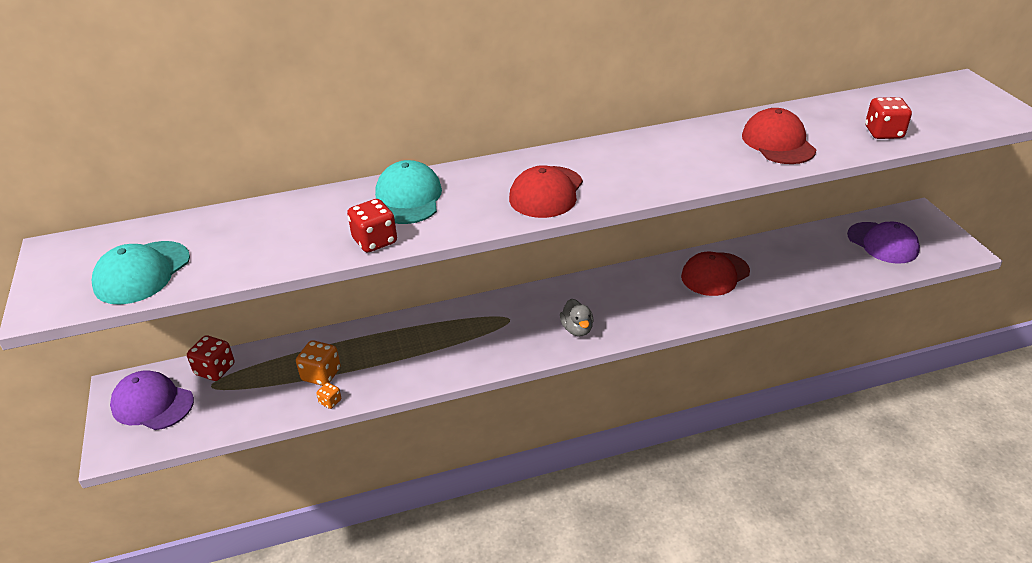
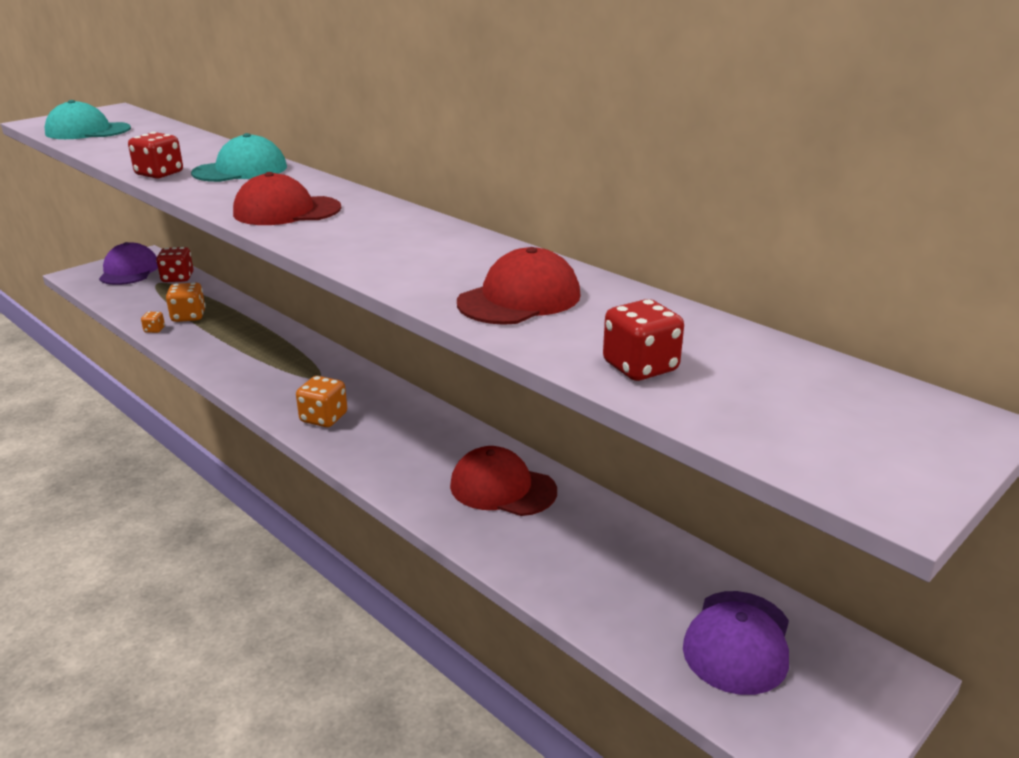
camera: 60 degrees right, 10 degrees down
(577, 329) = (324, 418): grey duck -> orange dice

